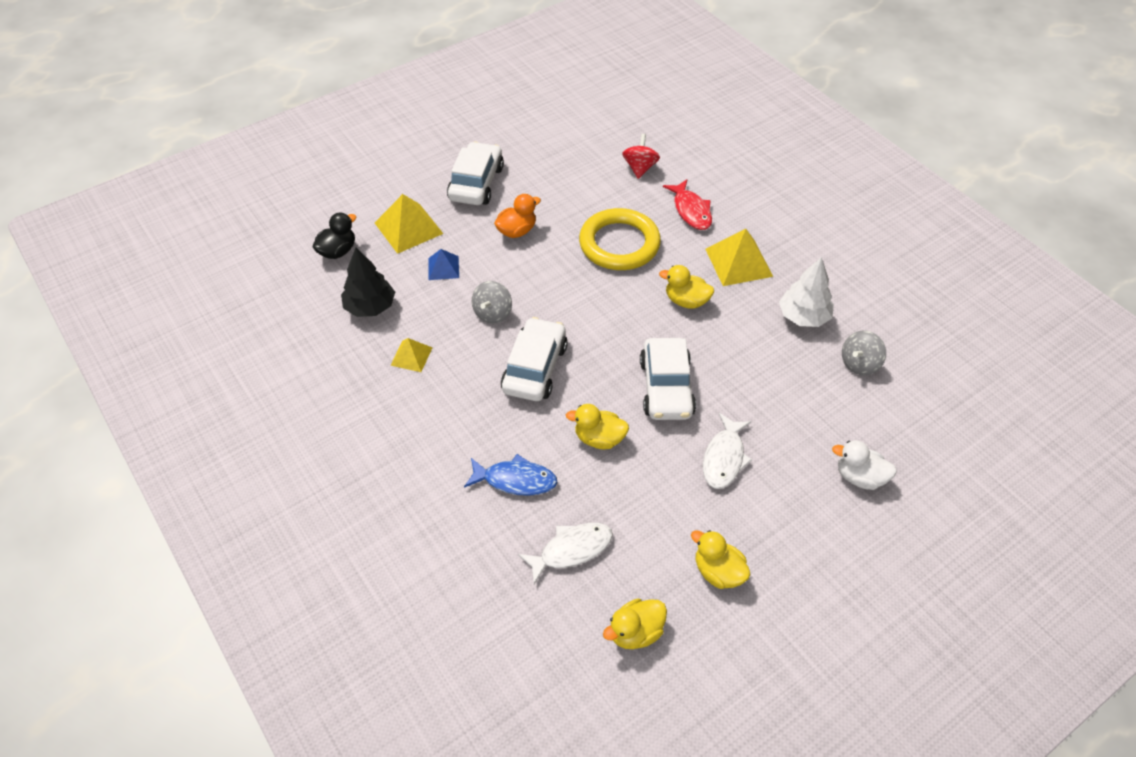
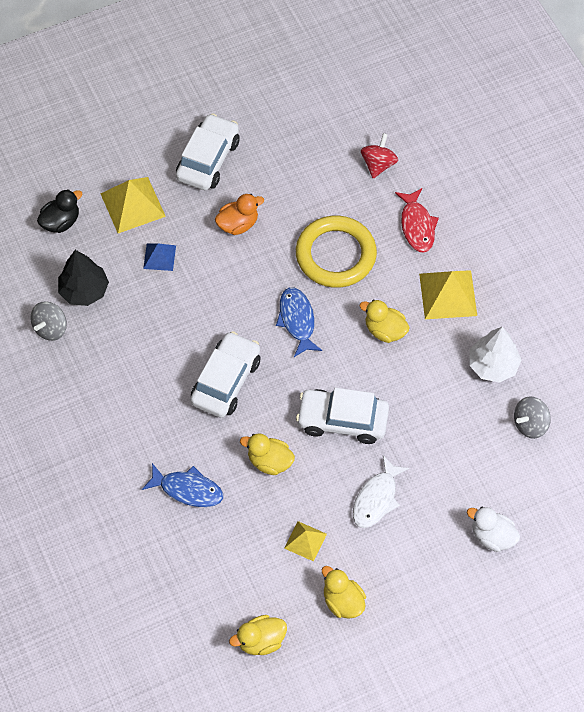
camera: 10 degrees right, 10 degrees up
(411, 356) = (115, 350): yellow pyramid -> yellow pyramid (305, 541)
(493, 313) = (198, 315): grey spinning top -> grey spinning top (51, 328)
(571, 550) = (223, 561): white fish -> none
(595, 304) = (297, 320): none -> blue fish
(666, 388) = (342, 420): white car -> white car turned 90 degrees clockwise

